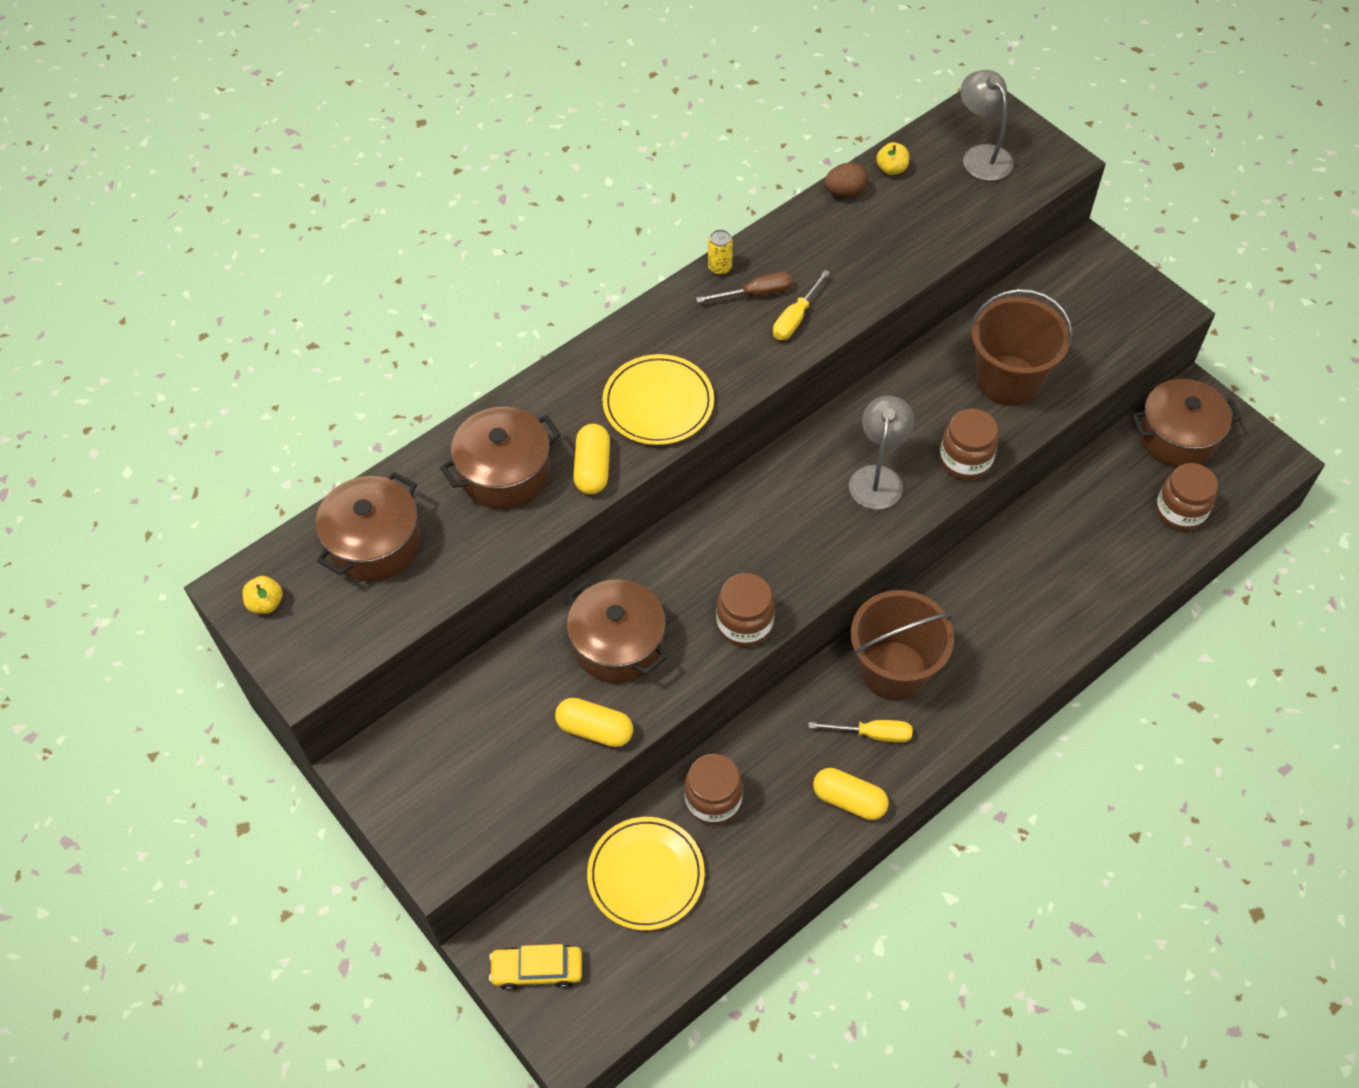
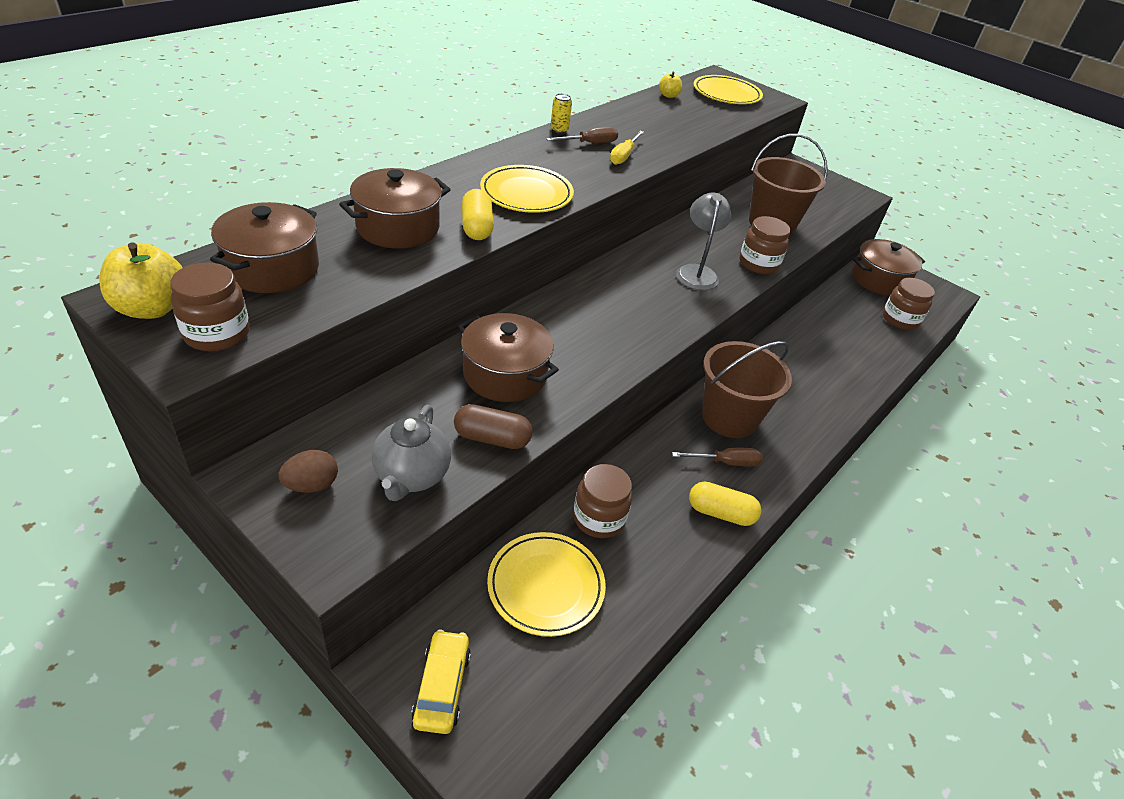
camera: 15 degrees left, 15 degrees down
(266, 603) = (152, 308): yellow apple -> yellow apple, size x1.86
(512, 773) = (411, 476): none -> grey teapot
(537, 970) = (442, 687): yellow car -> yellow car turned 105 degrees clockwise
(595, 729) = (492, 438): yellow capsule -> brown capsule
(744, 624) = (615, 360): brown jar -> brown jar (217, 334)
(845, 192) = (640, 103): brown egg -> brown egg (311, 485)
(872, 734) = (726, 462): yellow screwdriver -> brown screwdriver
(981, 155) = (726, 94): grey lamp -> yellow plate

